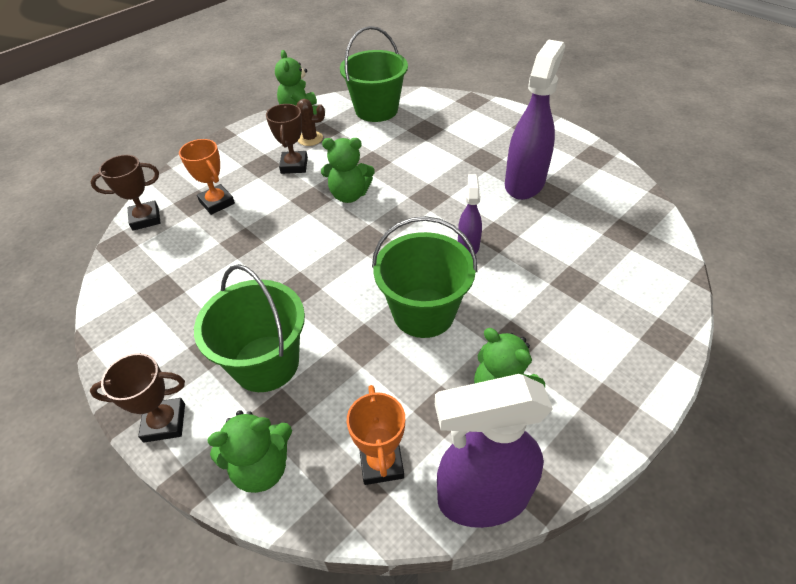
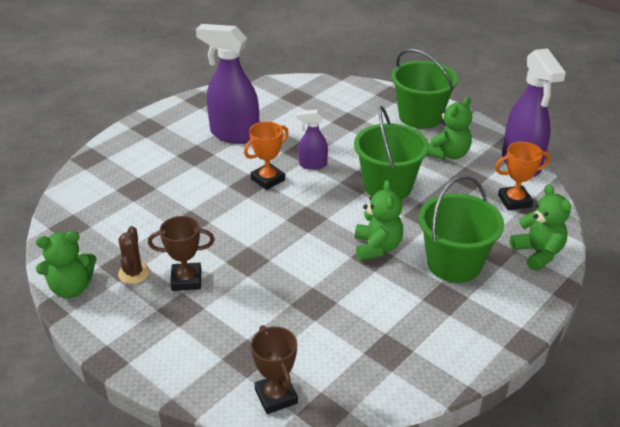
camera: 95 degrees left, 10 degrees down
(164, 422) = (523, 312): brown trophy -> none
(217, 202) = (249, 335): orange trophy -> orange trophy (268, 179)
(349, 195) = (242, 234): green teddy bear -> green teddy bear (377, 247)
(376, 110) = (86, 224): green bucket -> green bucket (420, 117)

